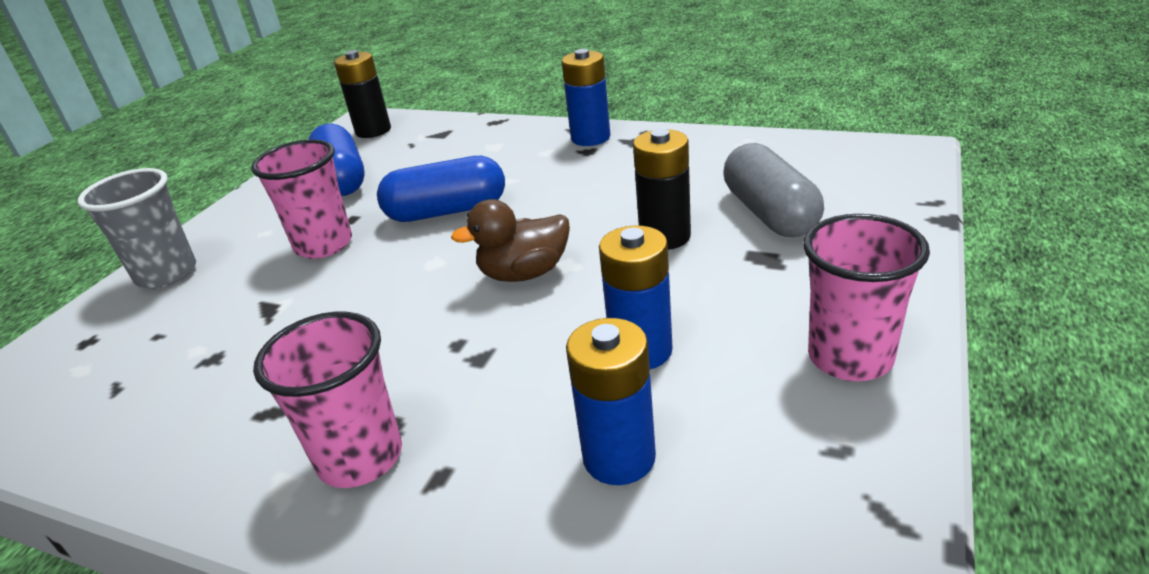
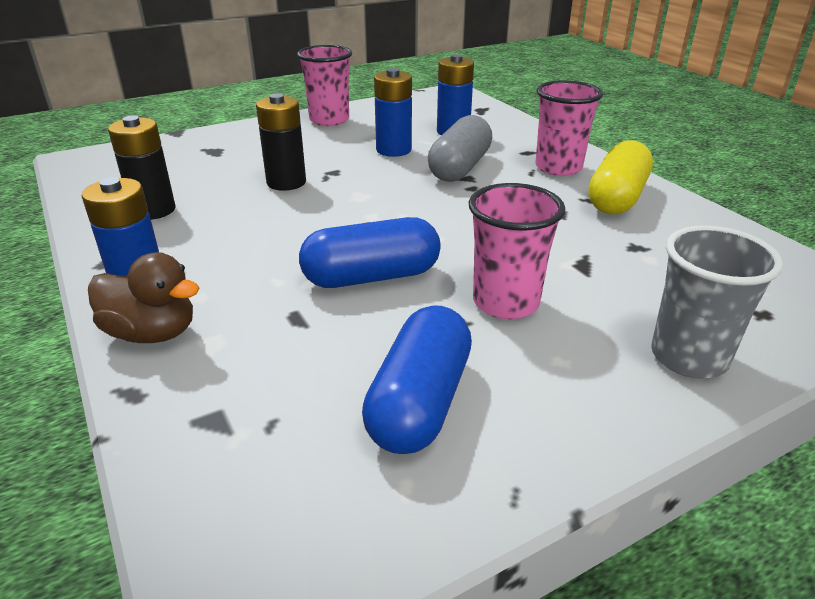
camera: 145 degrees left, 0 degrees up
(245, 432) = (616, 198): none -> yellow capsule
(373, 131) = (266, 523): black battery -> black battery (153, 210)
(447, 211) = (371, 277): blue capsule -> blue capsule turned 45 degrees counterclockwise
(524, 273) = (390, 202): brown duck -> brown duck (152, 333)
(770, 213) = (217, 167): grey capsule -> grey capsule (459, 168)

